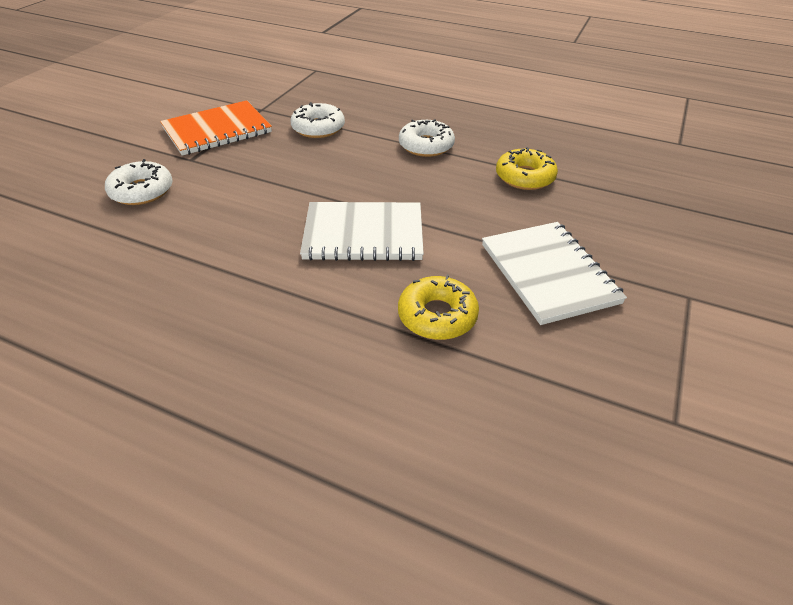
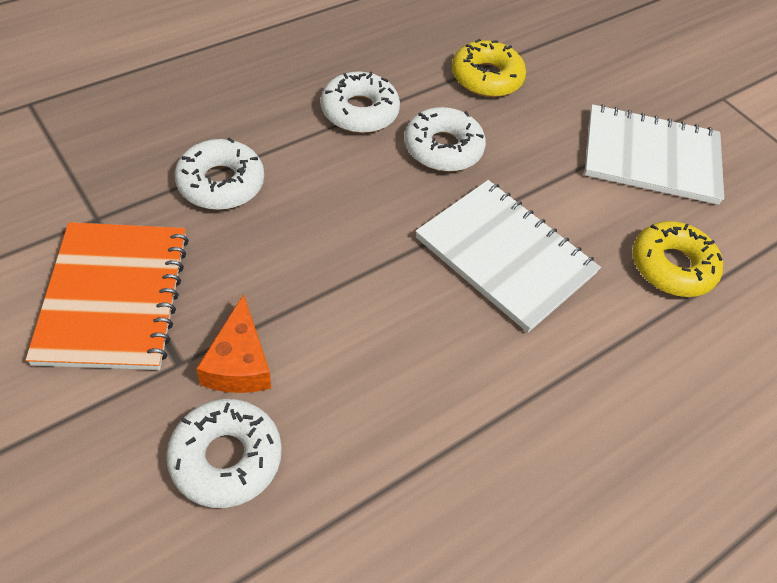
camera: 65 degrees left, 10 degrees up
(202, 174) = (239, 363): none -> orange cheese
(363, 234) = (505, 256): white notebook -> white notebook turned 75 degrees counterclockwise
(433, 182) = (443, 148): none -> white donut

